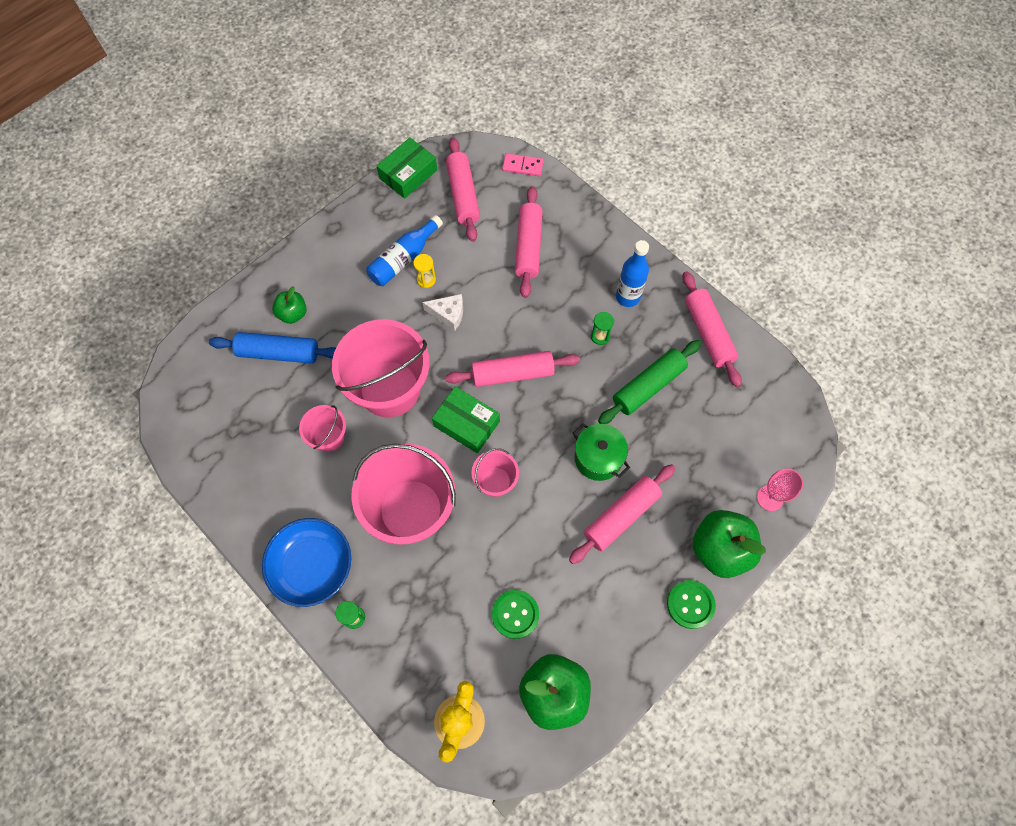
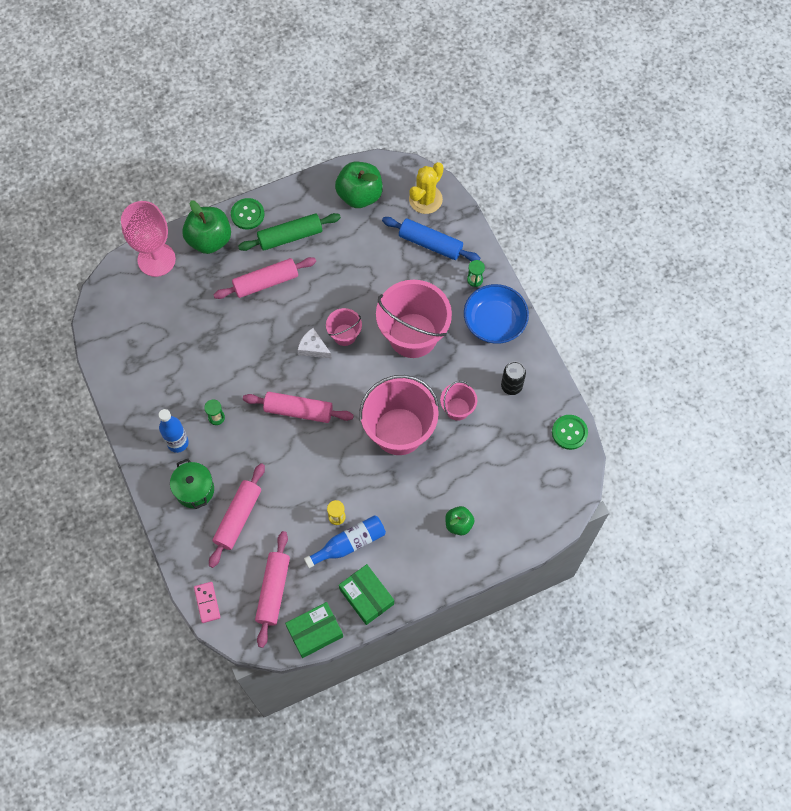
camera: 160 degrees left, 0 degrees up
(270, 487) = (511, 386): none -> black can
(279, 353) = (479, 492): blue rolling pin -> blue rolling pin (430, 243)
(448, 314) = (330, 479): white cheese -> white cheese (313, 348)
(466, 423) = (349, 384): green box -> green box (366, 596)
(515, 614) = (366, 246): green button -> green button (569, 432)
(522, 166) = (207, 602): pink domino -> pink domino turned 45 degrees clockwise
(598, 458) = (263, 326): green pot -> green pot (194, 490)
(648, 386) = (199, 365): green rolling pin -> green rolling pin (290, 236)
(708, 333) = (131, 391): pink rolling pin -> none
(770, 498) = (156, 259): pink goblet -> pink goblet, size x1.91

